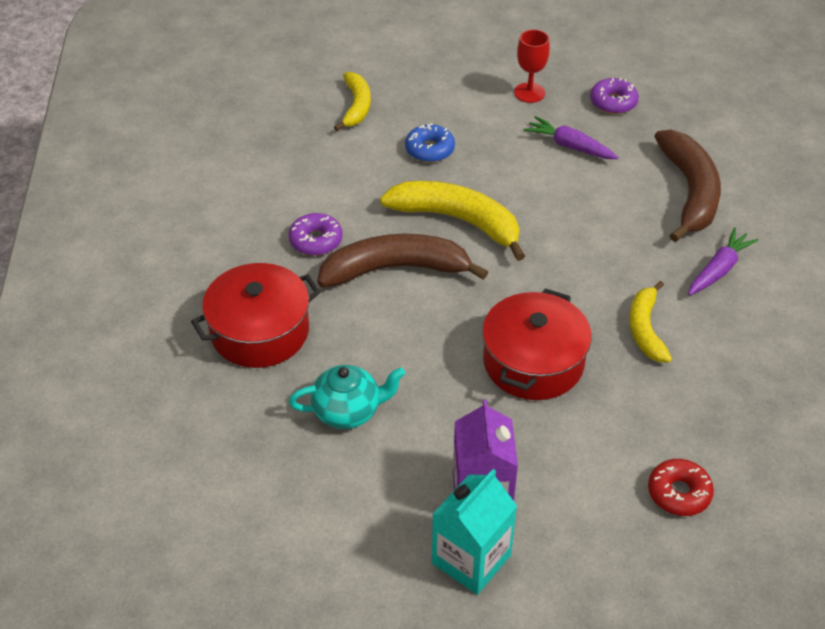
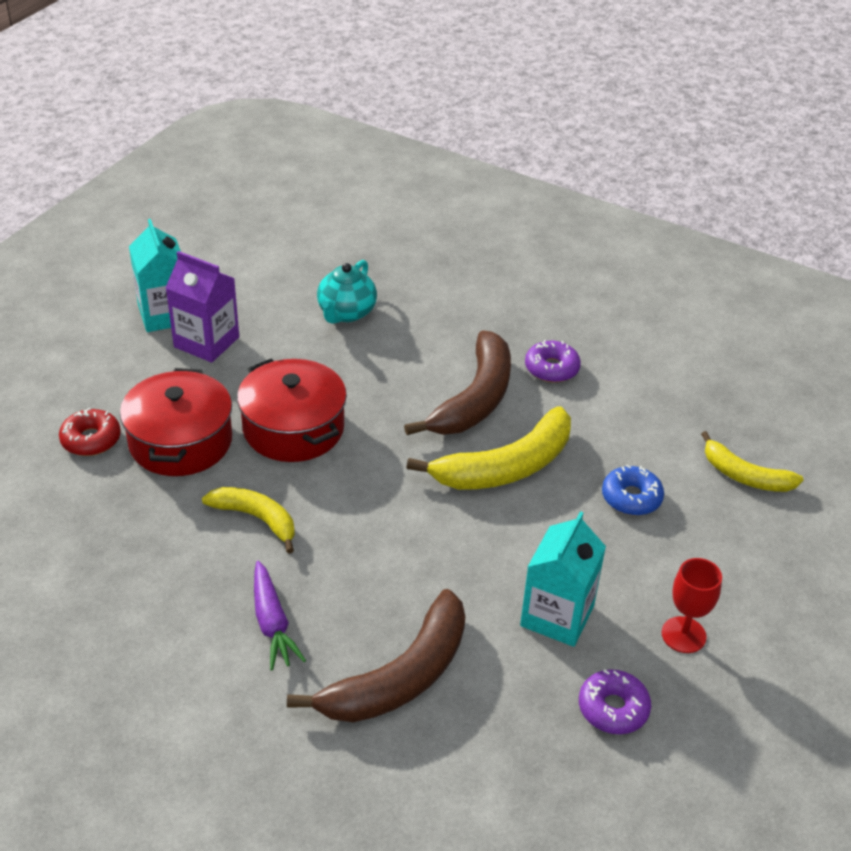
camera: 120 degrees right, 5 degrees down
(260, 331) = (468, 301): red pot -> red pot (180, 441)
(570, 146) = (557, 616): purple carrot -> turquoise carton
(690, 192) = (399, 677): brown banana -> brown banana turned 75 degrees counterclockwise

